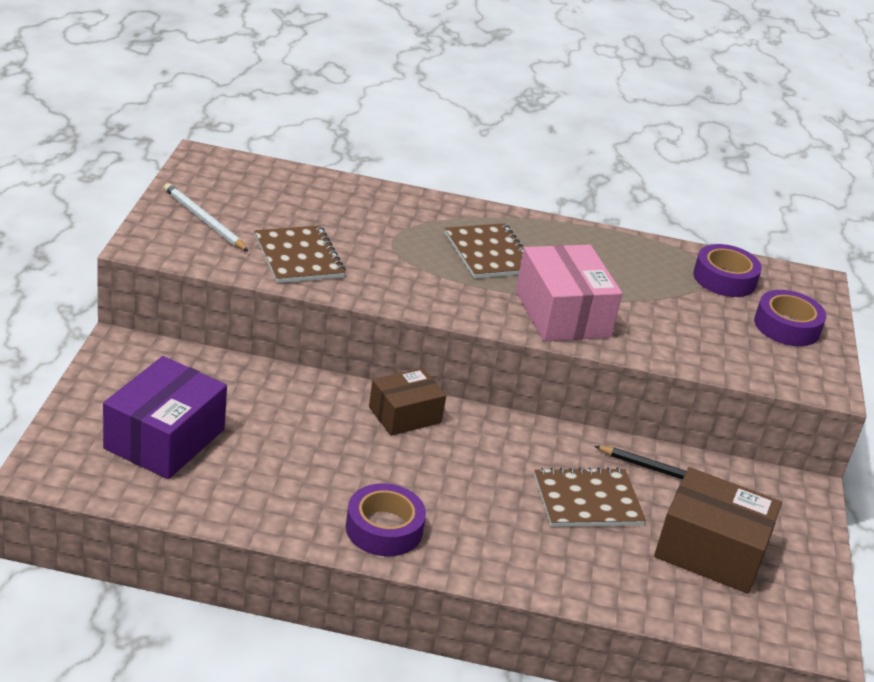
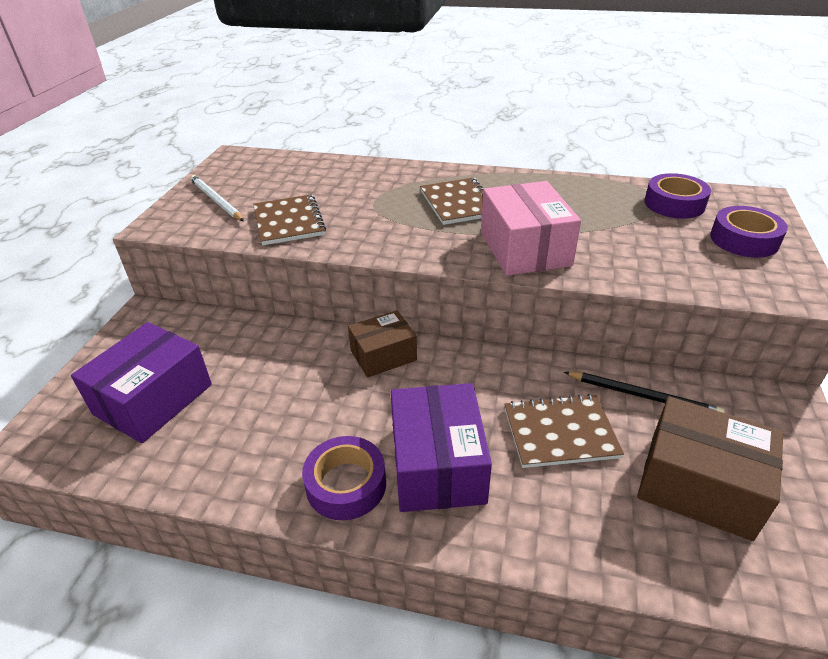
camera: 10 degrees right, 5 degrees up
(470, 519) = (437, 465): none -> purple box

